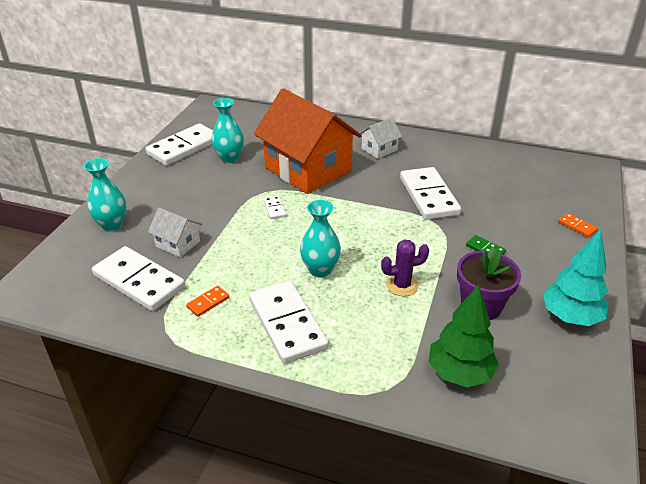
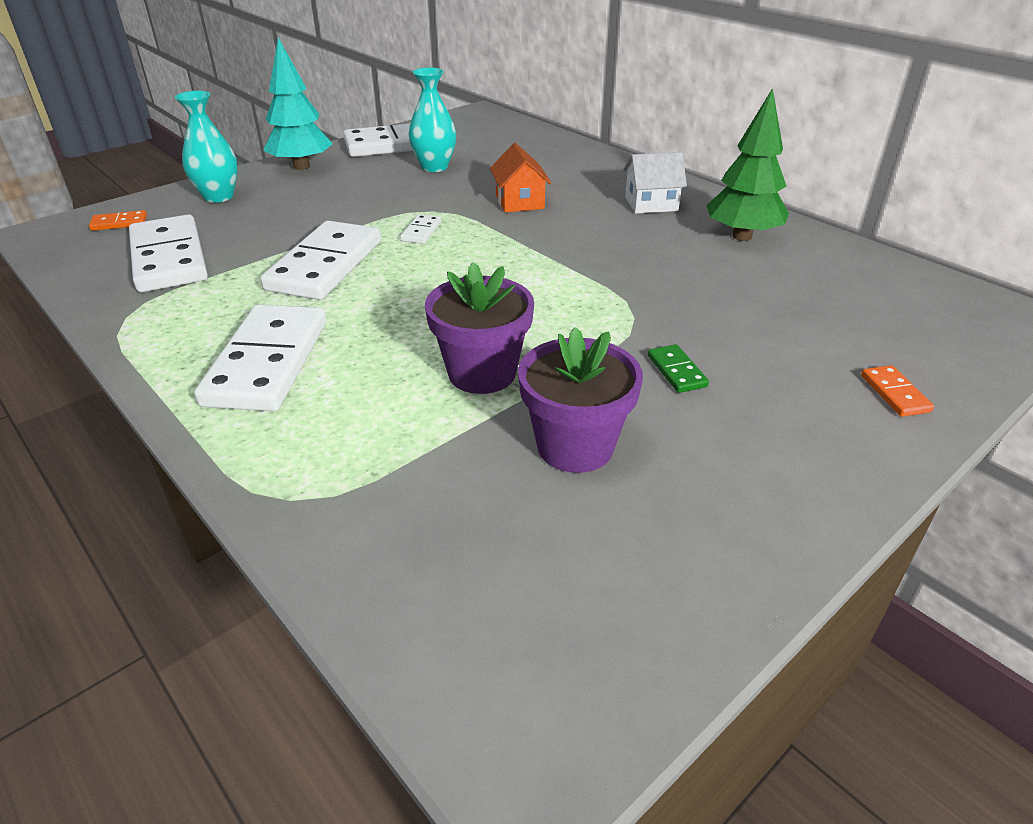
camera: 30 degrees right, 0 degrees up
(178, 244) = (260, 234): white house -> none
(208, 302) = (210, 305): orange domino -> orange domino (119, 223)
(308, 169) = (519, 201): orange house -> orange house, size x0.43
(320, 270) = (391, 315): turquoise vase -> none
(402, 285) = (482, 373): purple cactus -> purple flower pot
(428, 196) = (661, 276): white domino -> white domino (325, 265)
(460, 373) = (424, 527): green tree -> green tree (742, 236)
(570, 317) = (724, 526): turquoise tree -> turquoise tree (301, 167)

